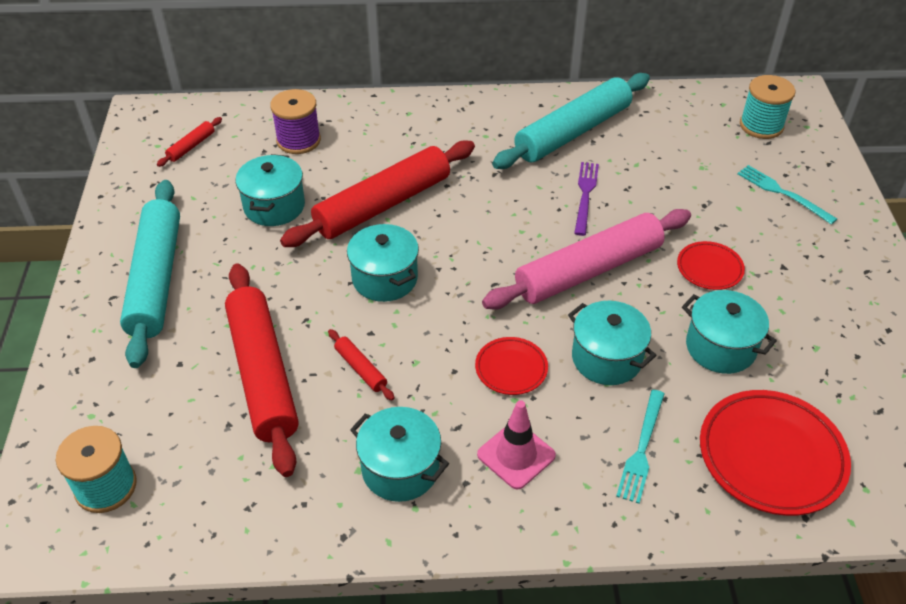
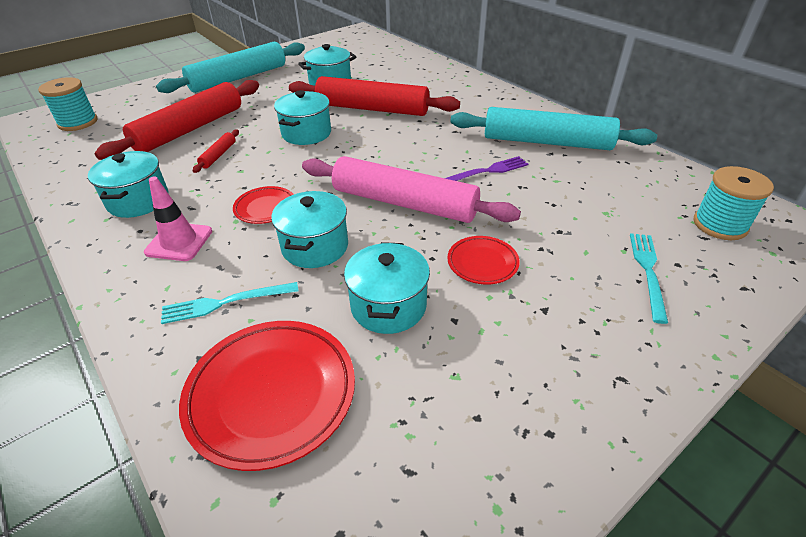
camera: 55 degrees right, 5 degrees down
(191, 146) = (349, 48): red rolling pin -> none
(298, 140) = (394, 68): purple spool -> none

